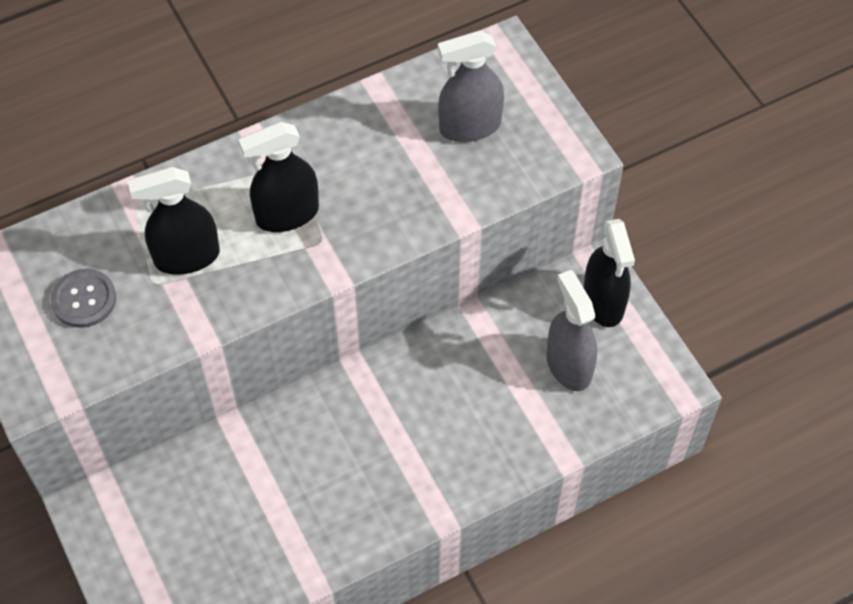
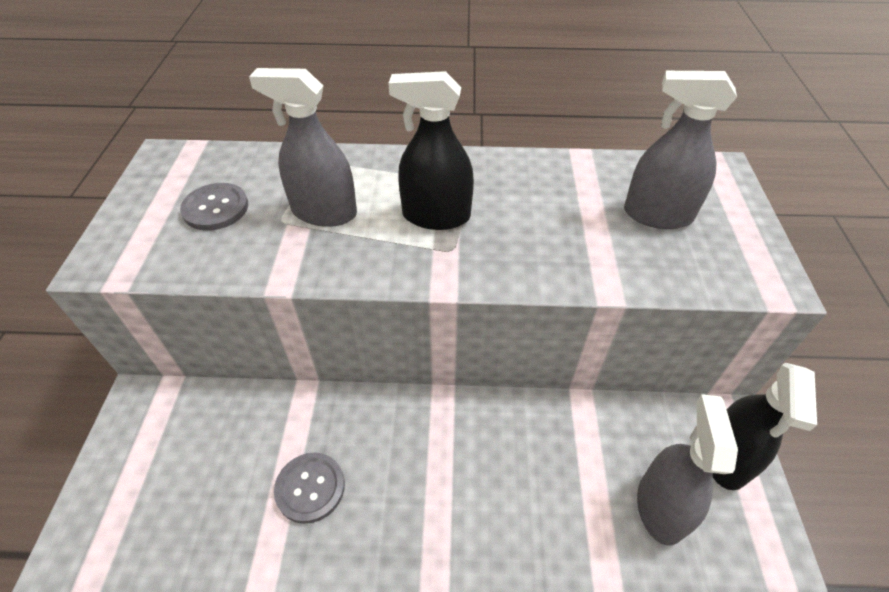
camera: 30 degrees right, 10 degrees down
(186, 257) = (324, 212): black spray bottle -> grey spray bottle
(295, 492) = (310, 488): none -> grey button

